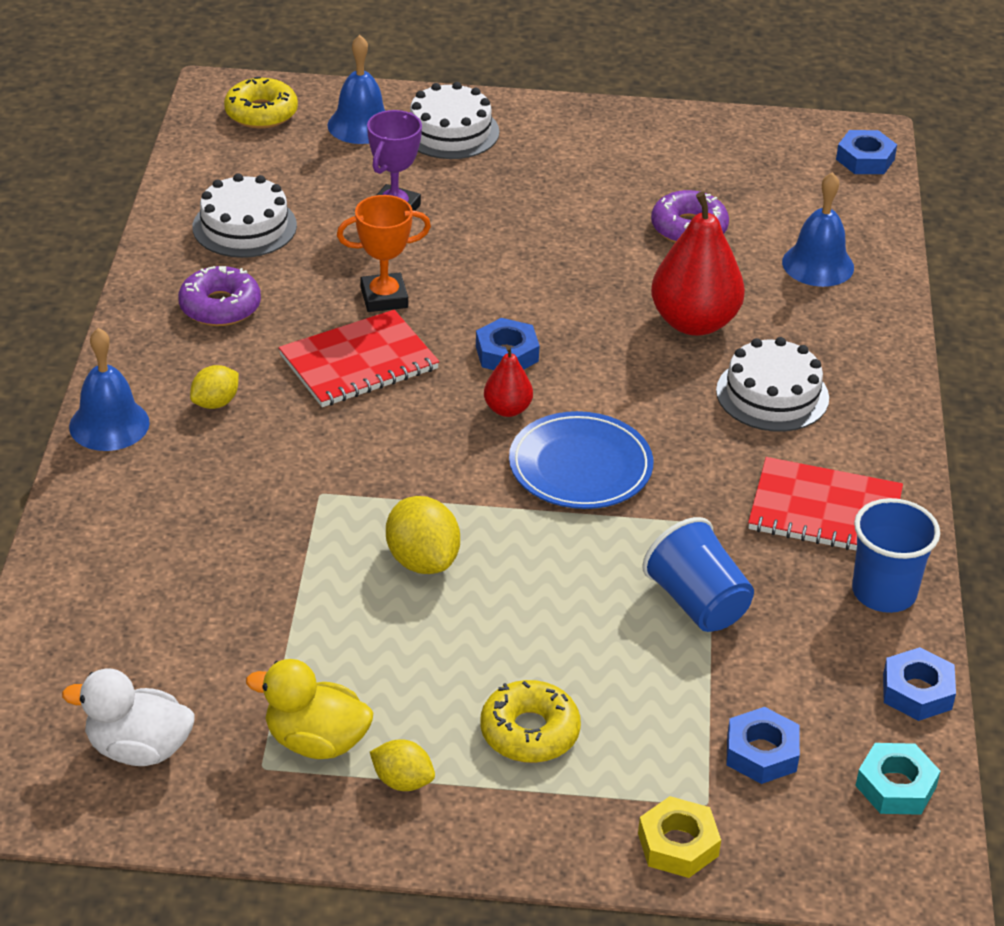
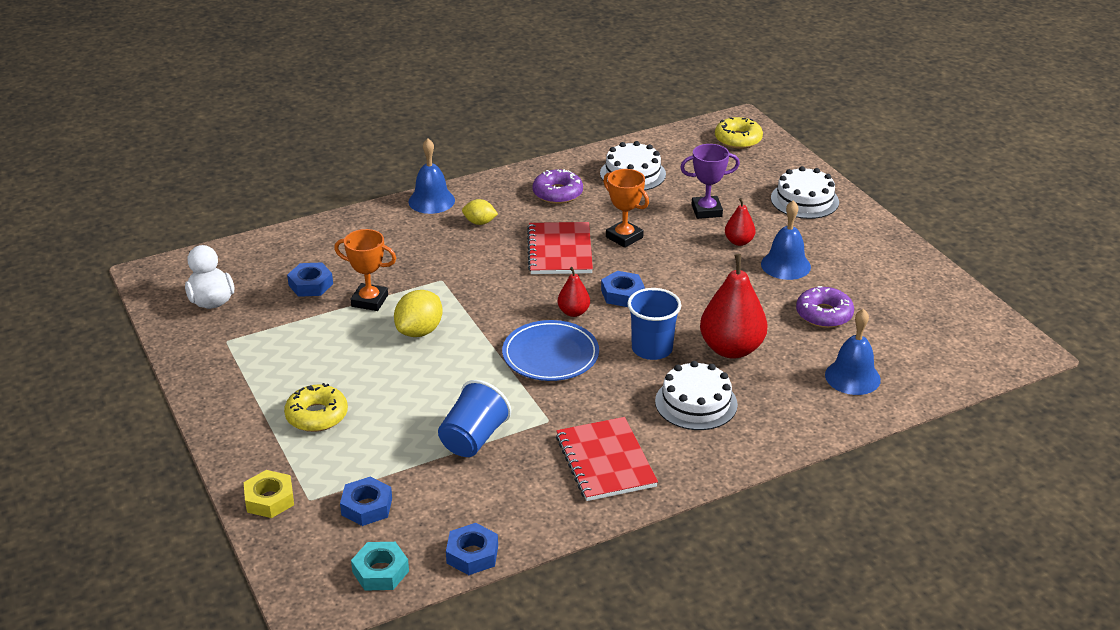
camera: 60 degrees right, 5 degrees down
(303, 581) = (369, 301): none -> orange trophy
(316, 741) = (256, 350): yellow duck -> none
(359, 362) = (560, 250): red notebook -> red notebook turned 60 degrees clockwise
(361, 125) = (770, 171): blue bell -> blue bell (785, 265)
(402, 781) = (248, 387): yellow lemon -> none
(486, 217) = (739, 242): none -> red pear
(865, 159) = (997, 358): blue nut -> blue nut (311, 285)
(884, 592) = (552, 511): blue cup -> blue cup (652, 349)

